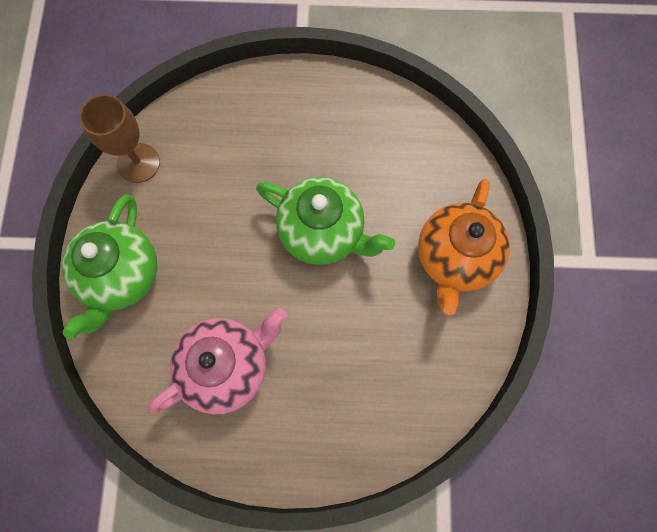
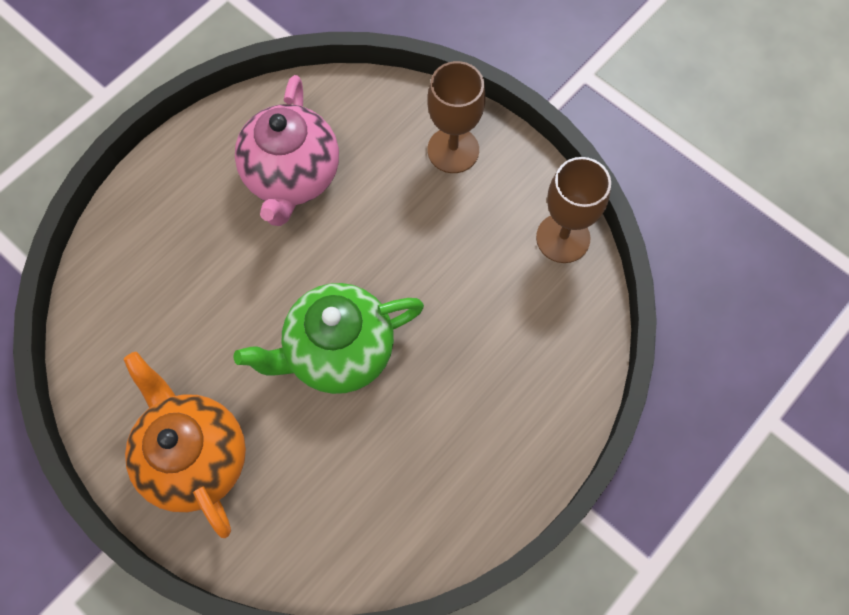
camera: 130 degrees right, 5 degrees down
(122, 276) = (453, 150): green teapot -> brown goblet

